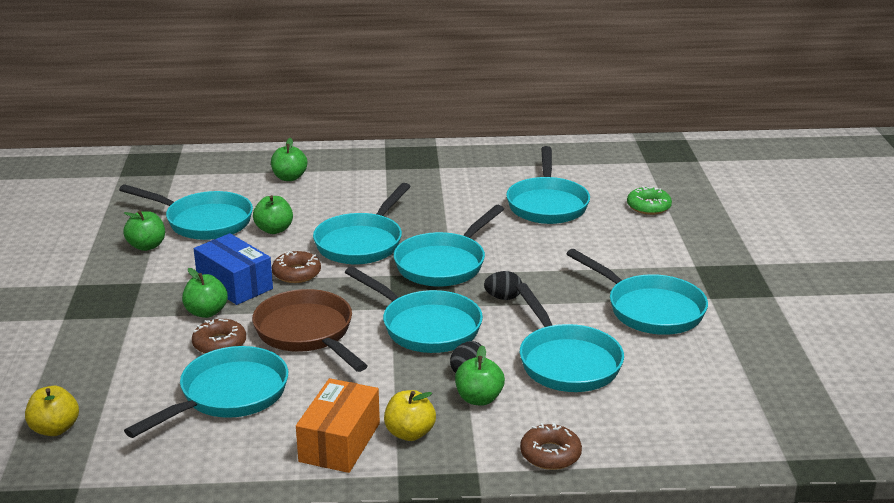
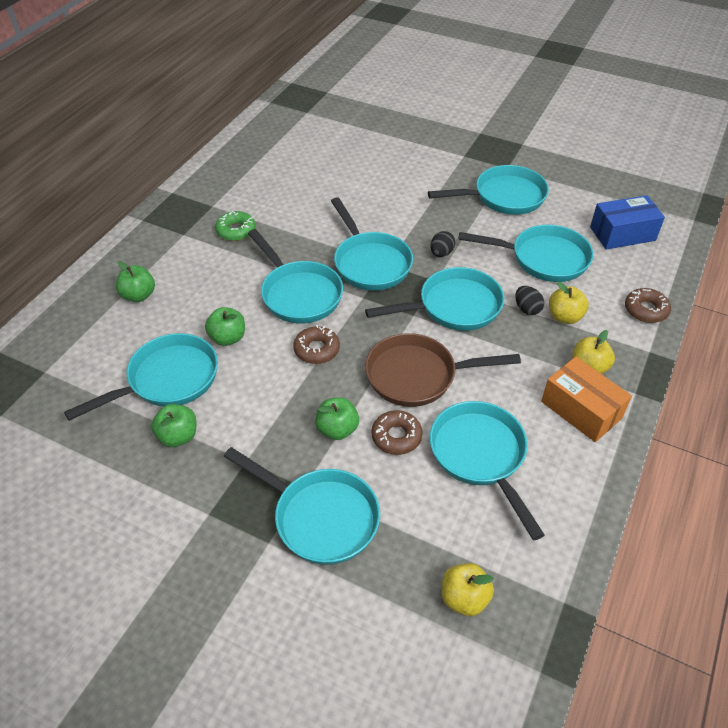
camera: 60 degrees left, 20 degrees up
(234, 284) = (303, 395): blue box -> blue box (622, 234)
(479, 399) = (564, 317): green apple -> yellow apple
(547, 204) = (326, 179): turquoise pan -> turquoise pan (320, 517)
(648, 207) = (371, 139): green donut -> green donut (236, 231)

